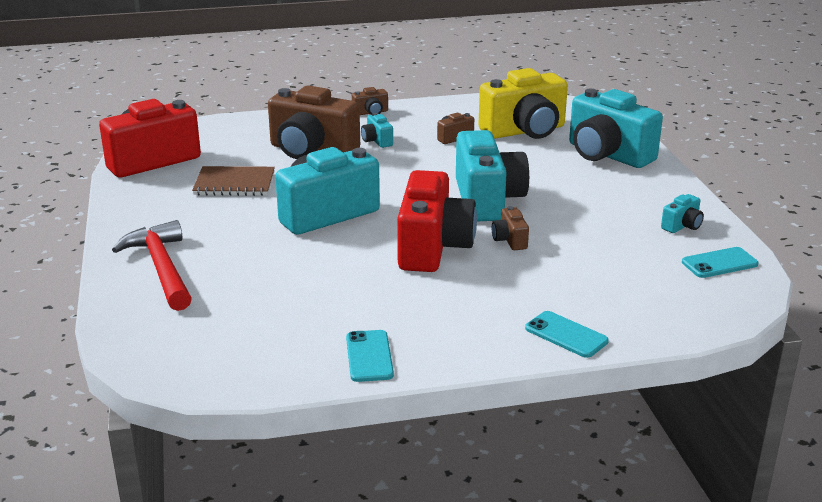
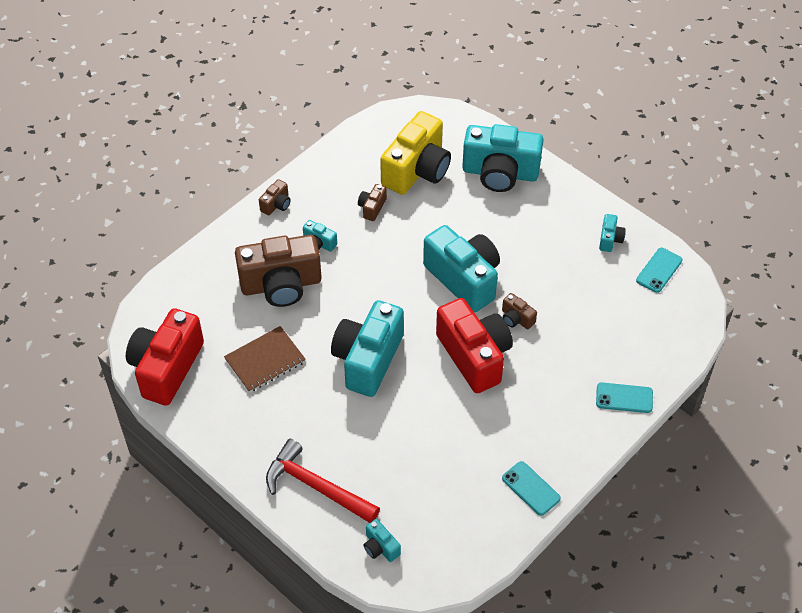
camera: 35 degrees left, 25 degrees up
(157, 330) = (380, 547): none -> turquoise camera

